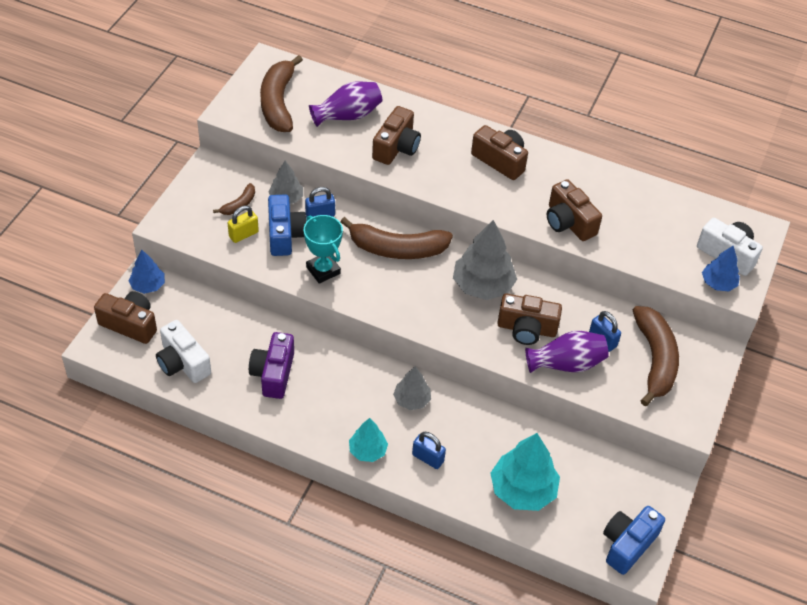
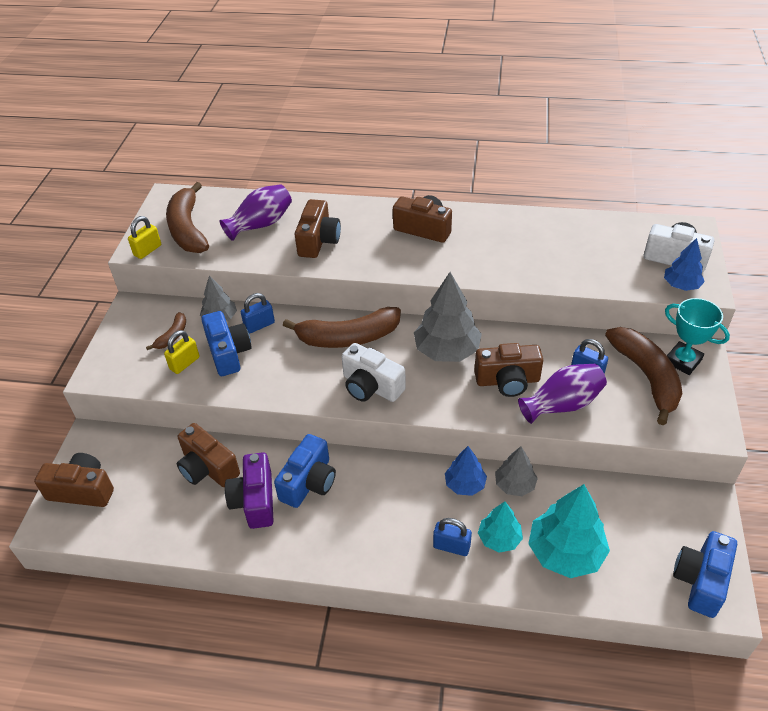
camera: 10 degrees left, 5 degrees down
(148, 285) = (94, 443): blue tree -> blue tree (465, 484)
(182, 363) = (151, 516): white camera -> white camera (371, 386)
(236, 116) = (147, 250): none -> yellow padlock
(323, 270) = (278, 377): turquoise trophy -> turquoise trophy (683, 361)
(324, 371) = (309, 482): none -> blue camera
(367, 451) = (384, 557): turquoise tree -> turquoise tree (499, 538)
(412, 400) = (411, 487): grey tree -> grey tree (514, 485)
(568, 222) = (512, 266): brown camera -> brown camera (208, 468)

